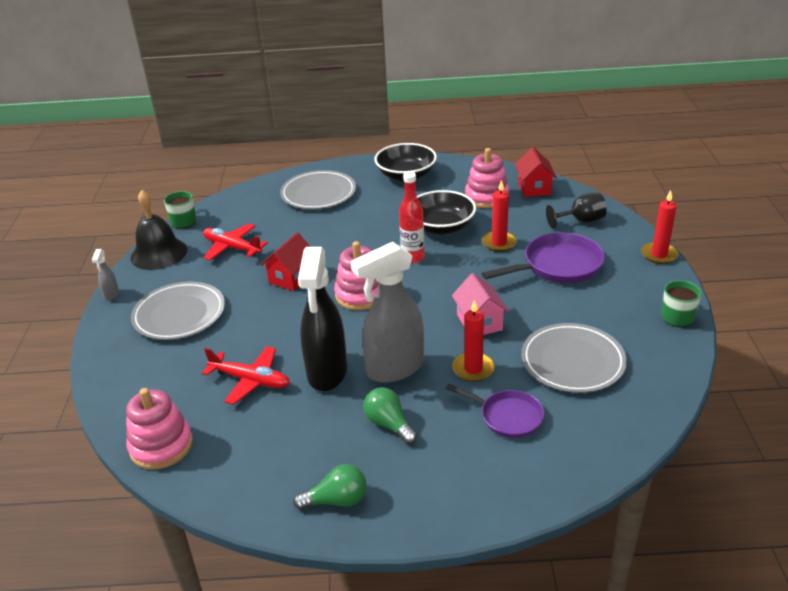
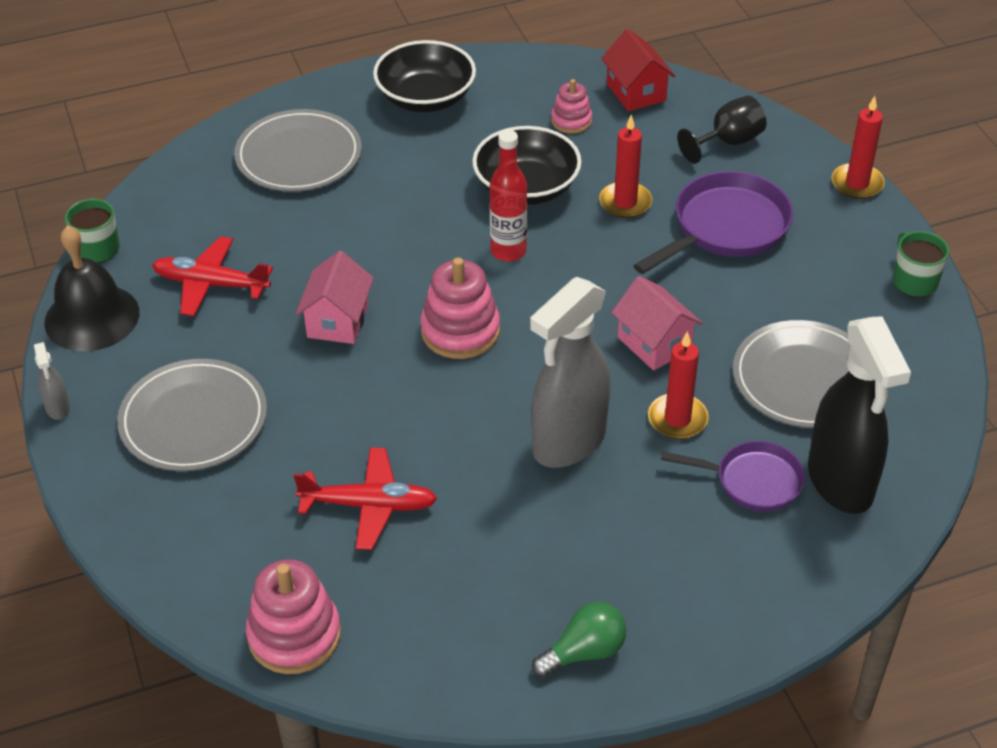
camera: 20 degrees left, 10 degrees up
(291, 277) = (338, 321): red house -> pink house
(327, 373) = (475, 469): black spray bottle -> black spray bottle (840, 482)
(389, 424) = (601, 528): green light bulb -> none
(486, 197) = (571, 121): pink stacking toy -> pink stacking toy, size x0.59

